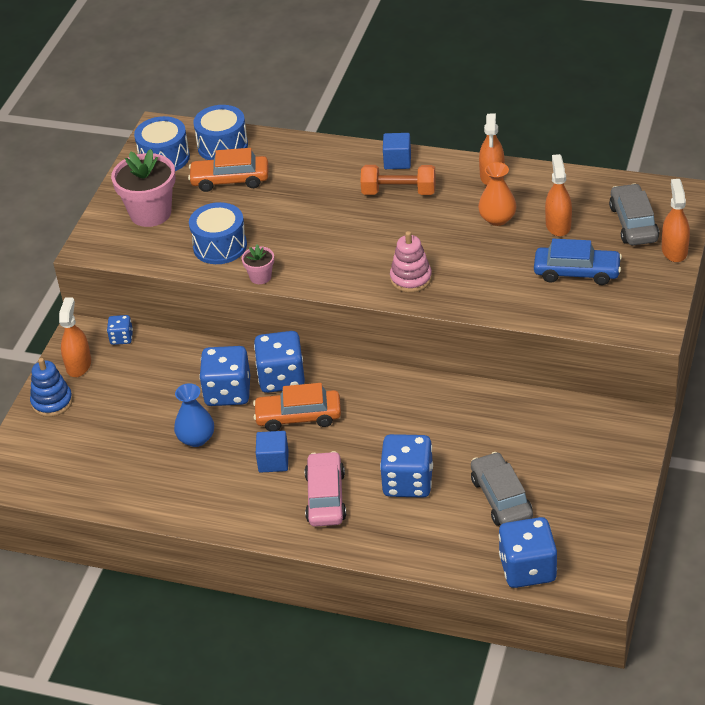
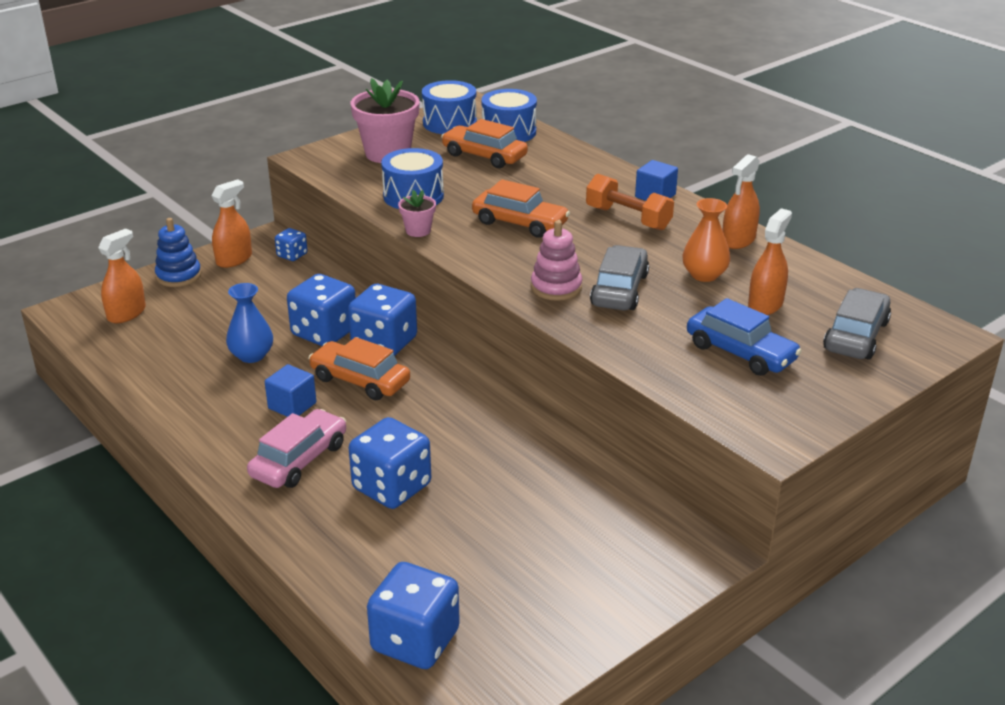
camera: 30 degrees right, 10 degrees down
(327, 233) = (520, 223): none -> orange car
(501, 498) = (468, 552): grey car -> grey car (619, 290)
(674, 250) = (881, 379): orange spray bottle -> orange spray bottle (126, 313)

